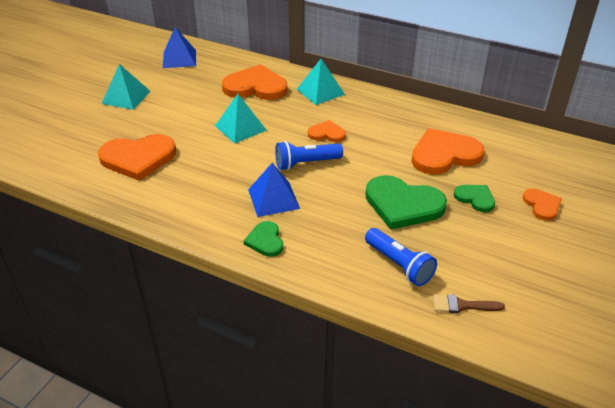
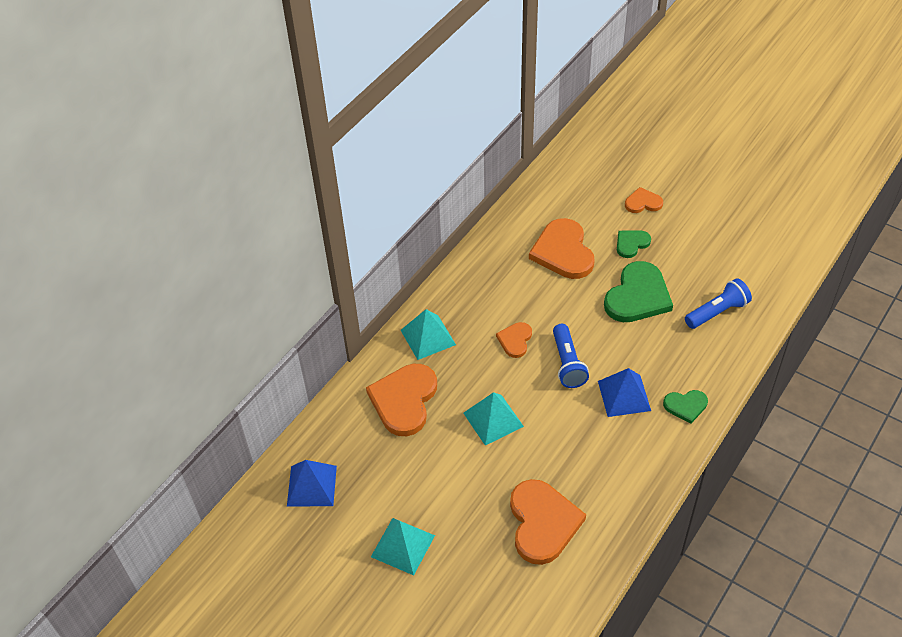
camera: 80 degrees left, 10 degrees up
(462, 305) = (762, 280): brown brush -> none

